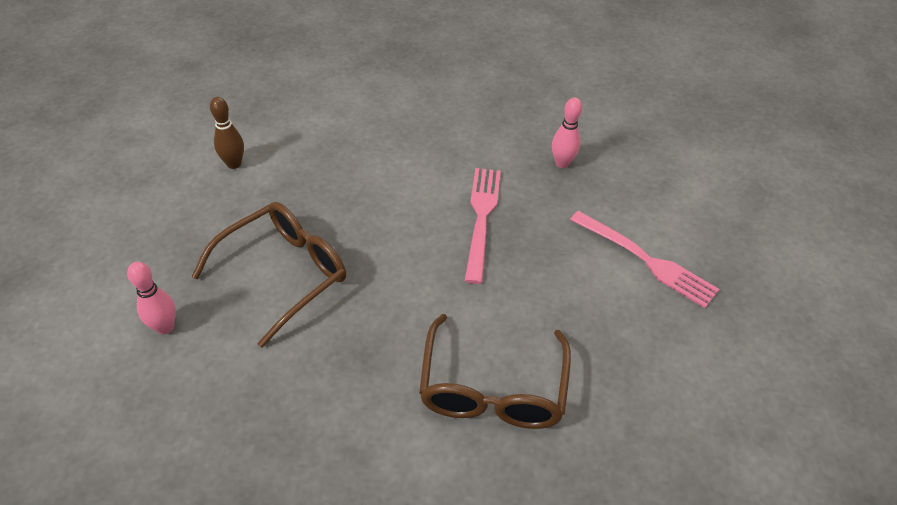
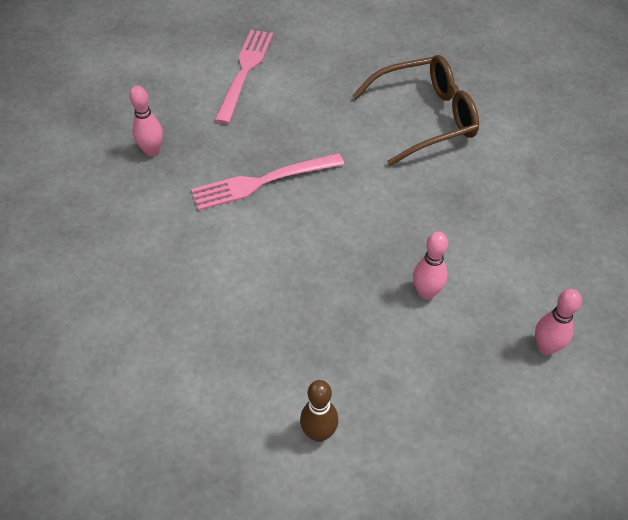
camera: 115 degrees left, 5 degrees up
(284, 274) = (426, 292): brown glasses -> pink bowling pin

